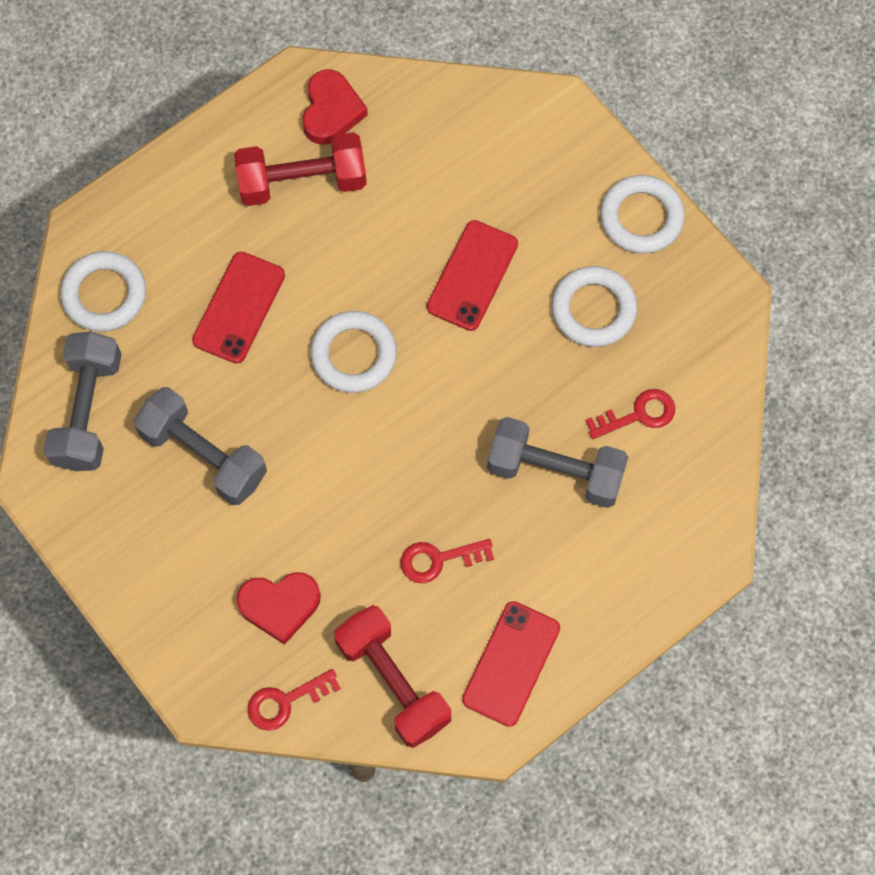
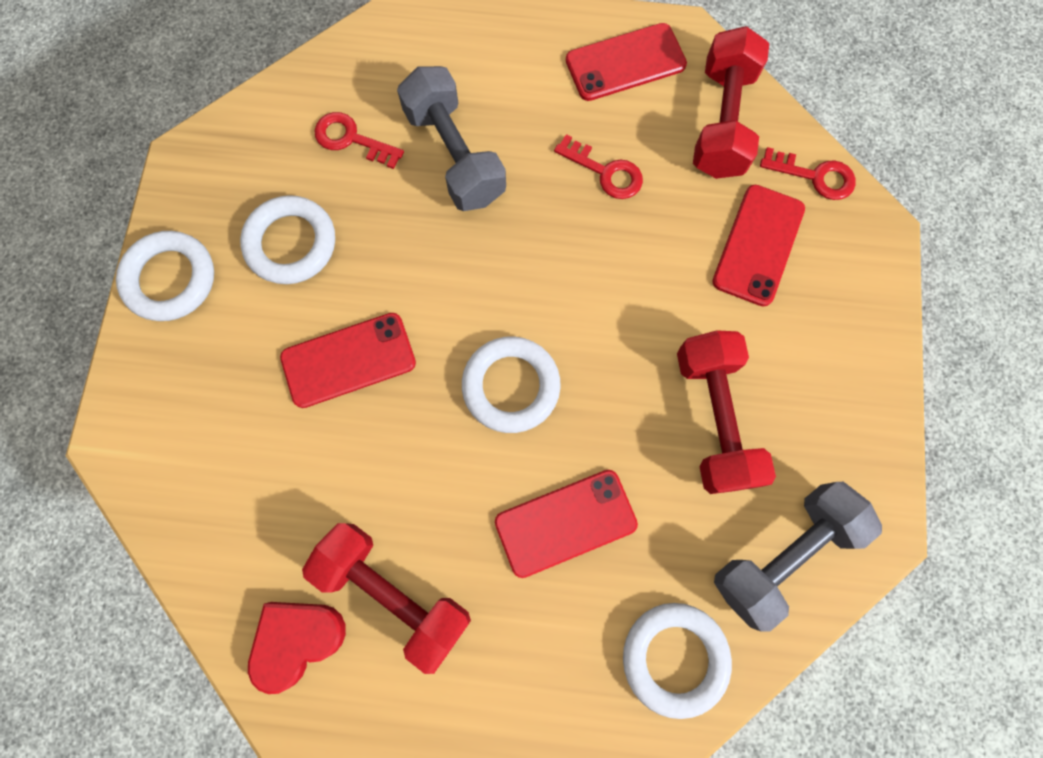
camera: 135 degrees left, 5 degrees up
(203, 455) = (714, 418): grey dumbbell -> red dumbbell
(280, 606) = (758, 245): red heart -> red phone

